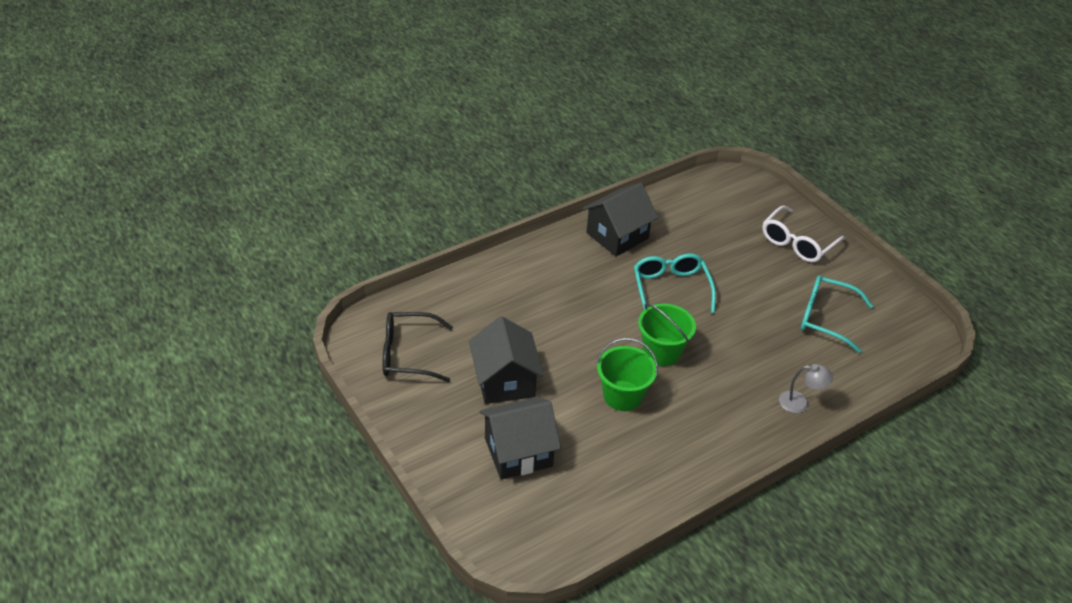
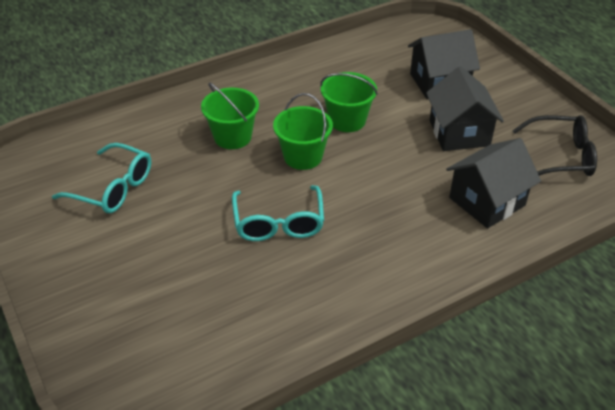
camera: 175 degrees left, 0 degrees up
(617, 236) = (335, 298): black house -> black house (487, 201)
(737, 374) = (232, 137): none -> green bucket
(798, 242) = (91, 286): white glasses -> none
(800, 402) = (182, 113): grey lamp -> none

